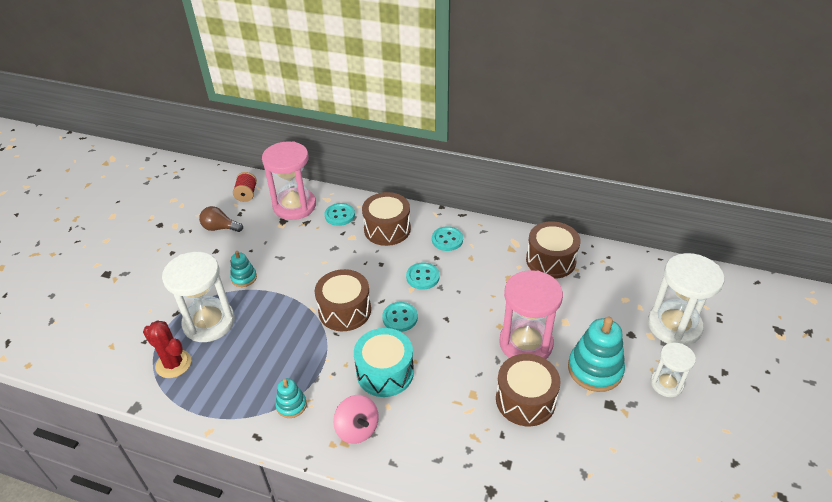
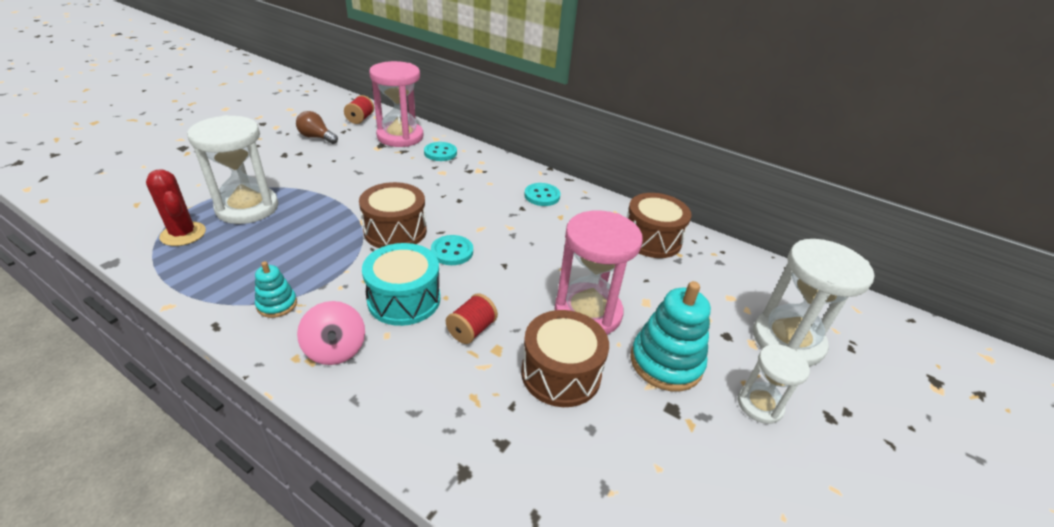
camera: 10 degrees right, 5 degrees down
(244, 278) = (310, 180): turquoise stacking toy -> none
(387, 229) = (482, 174): brown drum -> none
(422, 277) = (498, 221): turquoise button -> none
(447, 383) = (471, 330): none -> red spool

